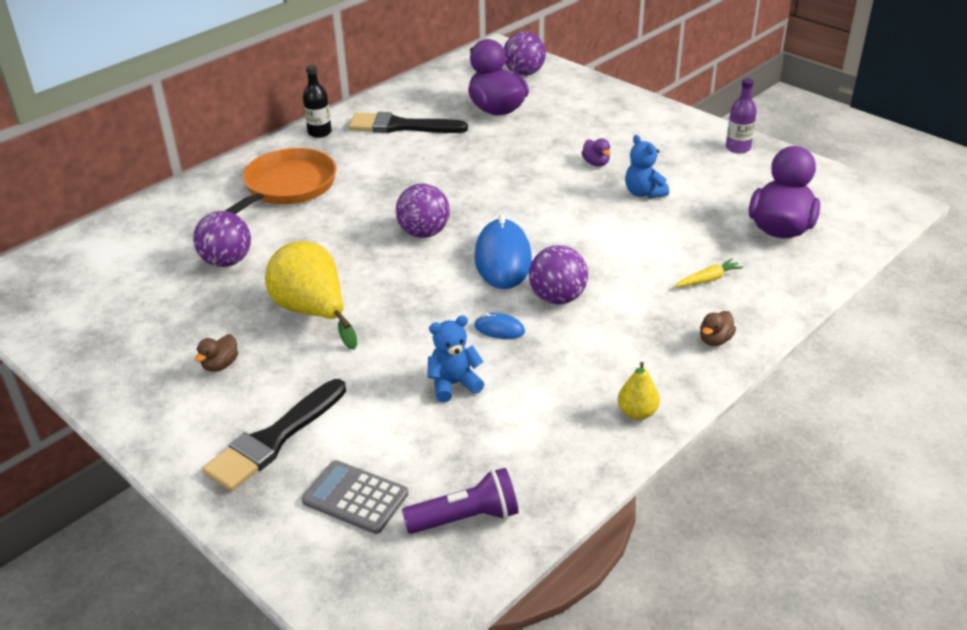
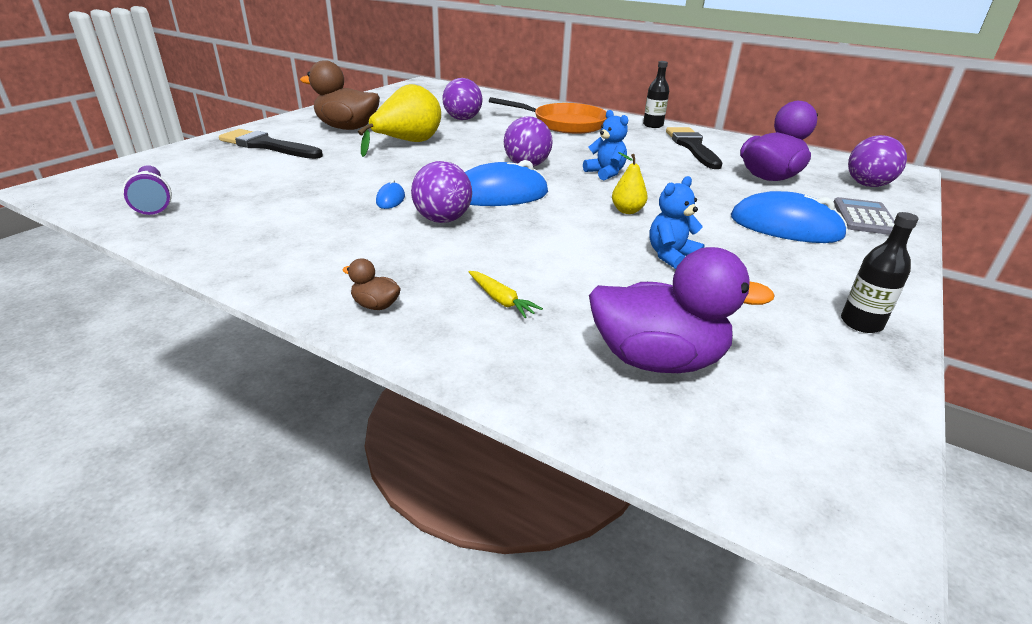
camera: 75 degrees right, 5 degrees down
(220, 365) = (347, 128): brown duck -> brown duck, size x2.33
(355, 497) = (197, 169): grey calculator -> grey calculator (864, 217)
(454, 384) = (315, 188): blue teddy bear -> blue teddy bear (605, 173)
(596, 163) = (713, 228): purple duck -> none
(599, 132) = (785, 227): none -> blue mouse
(637, 413) = (256, 263): yellow pear -> yellow pear (627, 211)
(738, 148) = (861, 323): purple bottle -> black bottle

